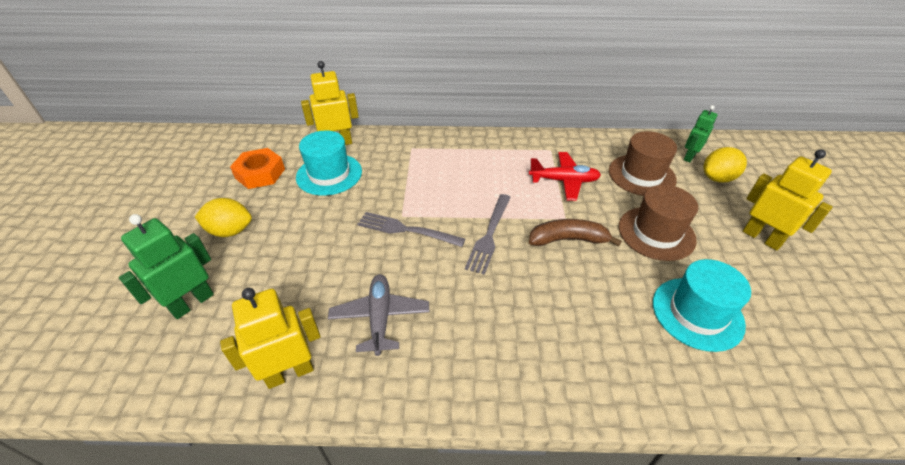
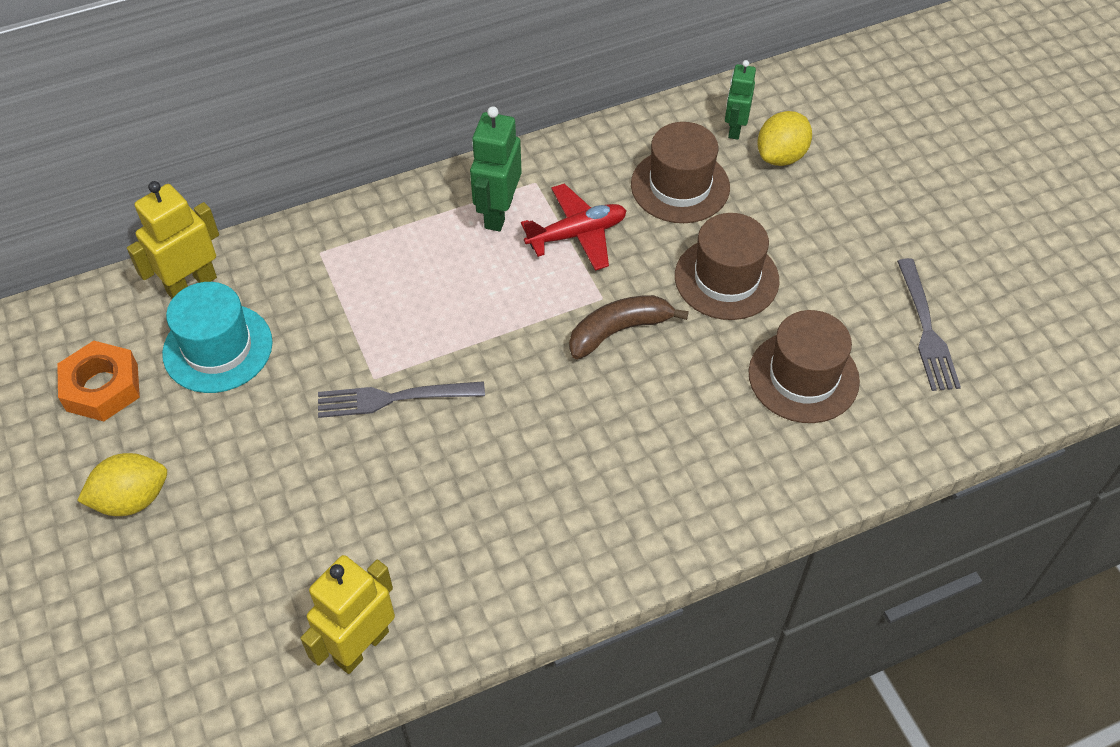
camera: 25 degrees left, 10 degrees up
(192, 303) = (163, 619): green robot -> green robot (498, 213)
(380, 317) = (431, 535): grey plane -> none
(489, 235) = (513, 363): grey fork -> grey fork (926, 329)
(697, 313) = (803, 377): turquoise hat -> brown hat
(762, 238) = (854, 238): yellow robot -> none

